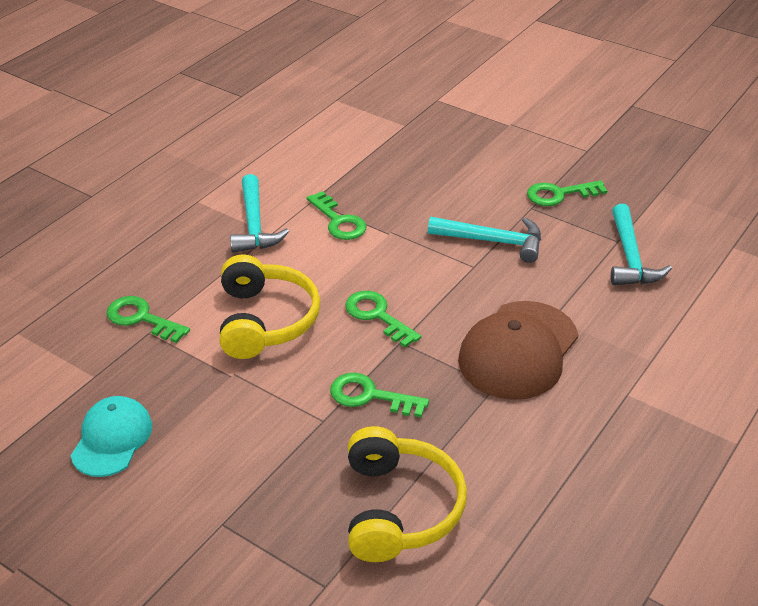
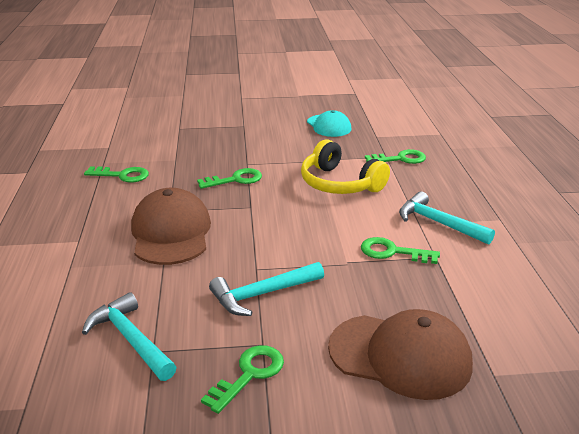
camera: 140 degrees right, 10 degrees down
(377, 316) = (281, 212): green key -> green key (122, 175)
(399, 508) = (172, 154): yellow headphones -> none
(446, 158) = (400, 356): none -> brown cap

